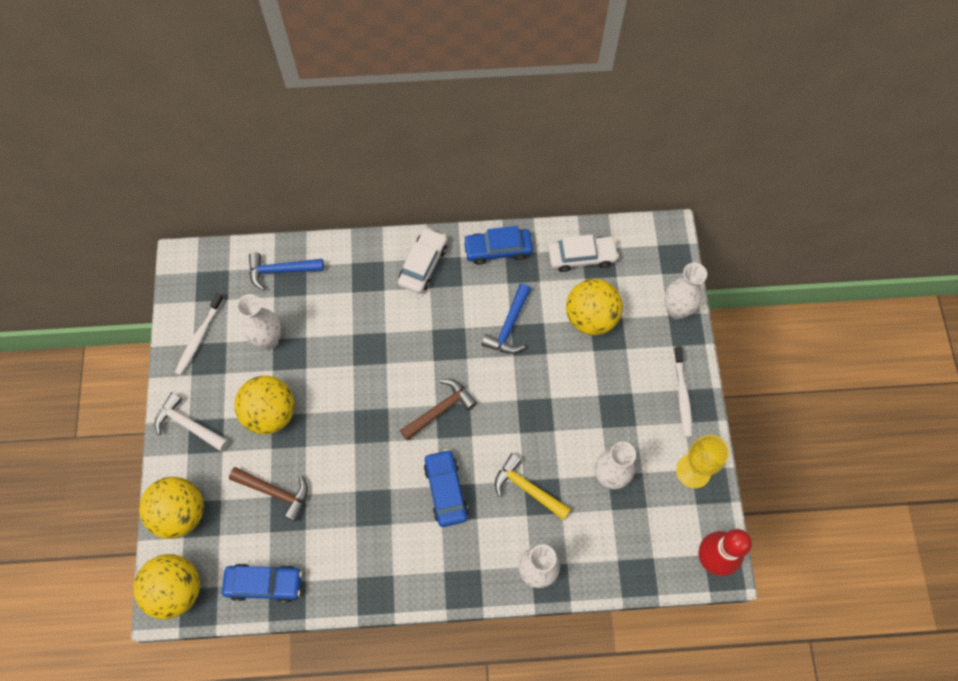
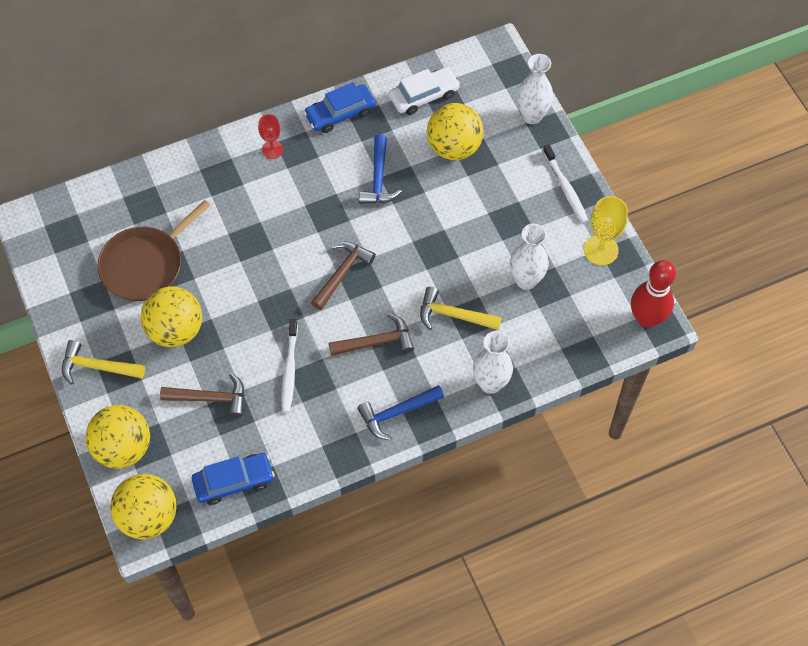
camera: 20 degrees left, 5 degrees down
(189, 425) = (97, 367): white hammer -> yellow hammer
(199, 338) = (73, 285): white toothbrush -> white toothbrush (289, 370)
(268, 340) = (145, 264): white vase -> brown pan
(281, 271) = (131, 198): blue hammer -> blue hammer (397, 413)
(423, 265) = (272, 149): white car -> red goblet
(446, 490) = (376, 342): blue car -> brown hammer

